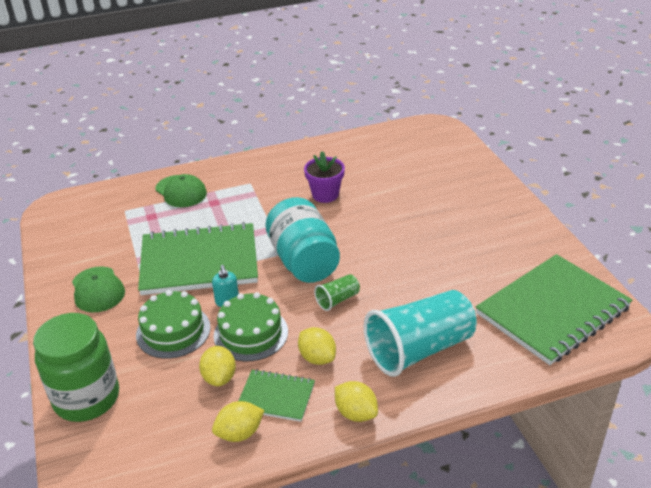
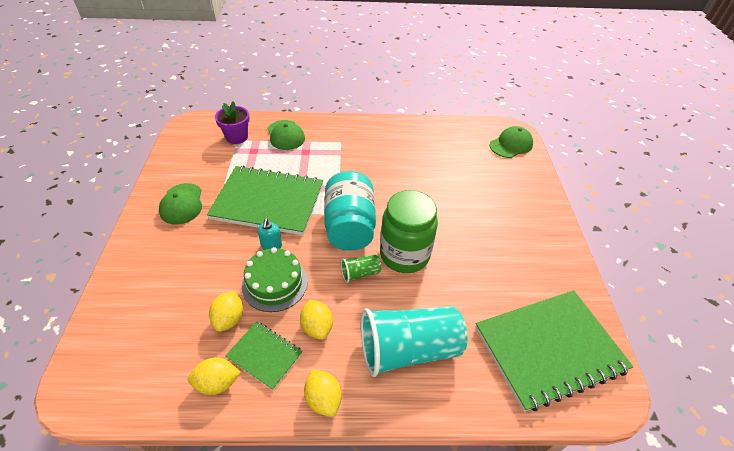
camera: 15 degrees right, 10 degrees up
(87, 398) = (121, 302): green jar -> green jar (404, 254)
(173, 331) = (217, 260): green cake -> none
(325, 195) = (395, 169): purple flower pot -> purple flower pot (237, 137)
(439, 141) = (511, 145): none -> green cap

